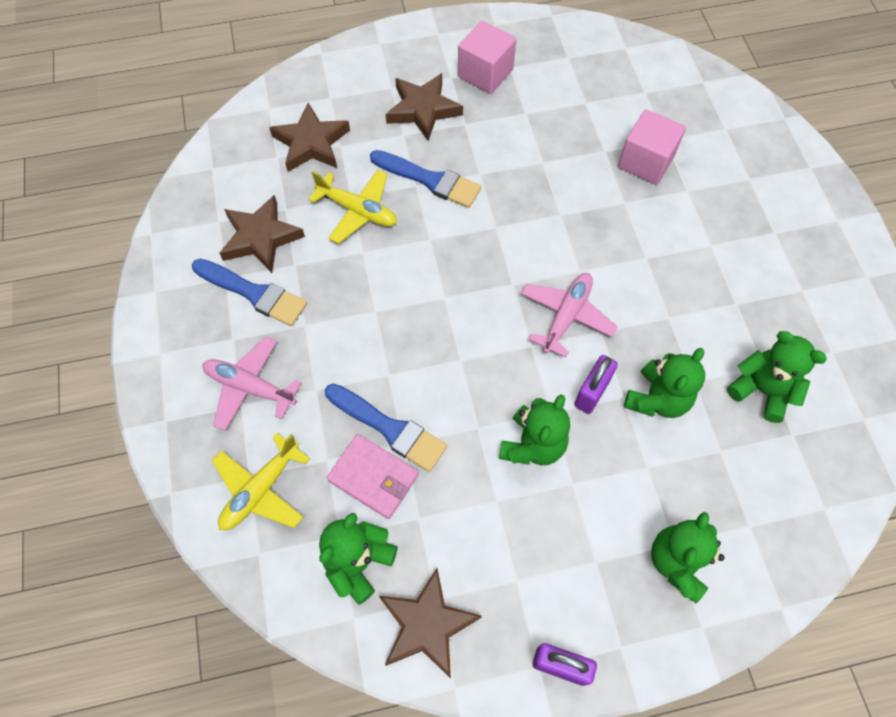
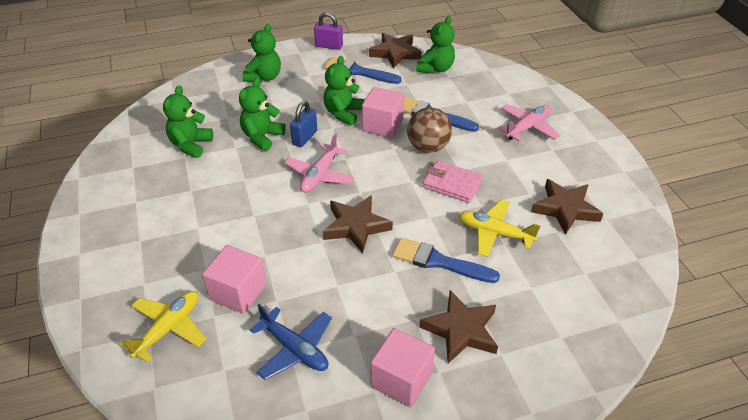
camera: 175 degrees right, 20 degrees down
(250, 387) = (527, 128): pink plane -> pink plane turned 60 degrees counterclockwise
(253, 293) = (551, 174): blue brush -> blue brush (358, 72)
(261, 490) = (499, 89): yellow plane -> yellow plane (168, 328)
(311, 143) = (559, 287): brown star -> brown star (356, 226)
(373, 477) = (436, 96): pink wallet -> pink wallet (452, 184)
(409, 358) = (428, 147): none -> brown ball
(471, 411) = (382, 125): none -> pink cube
(582, 104) = (295, 349): none -> blue plane
(592, 392) = (304, 138): purple padlock -> blue padlock
(762, 390) = (190, 145): green teddy bear -> green teddy bear turned 75 degrees clockwise

